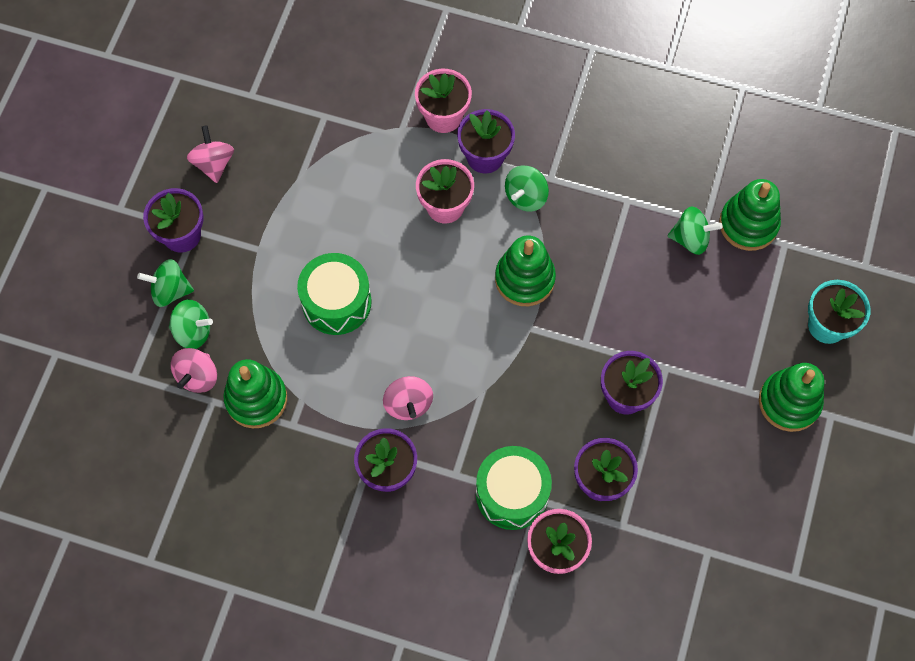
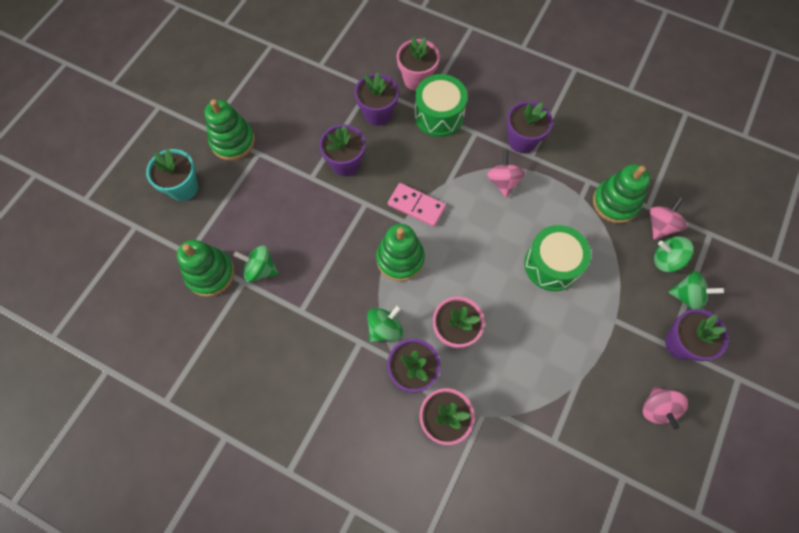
camera: 170 degrees left, 0 degrees up
(518, 350) = (416, 206): none -> pink domino

